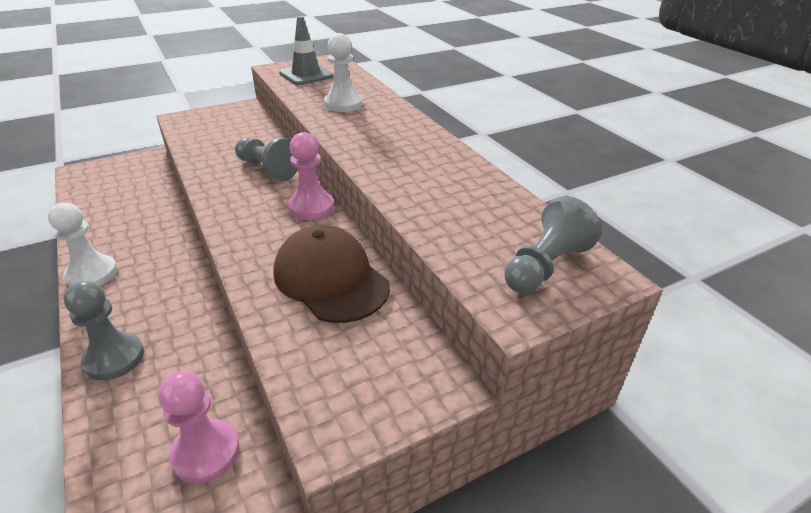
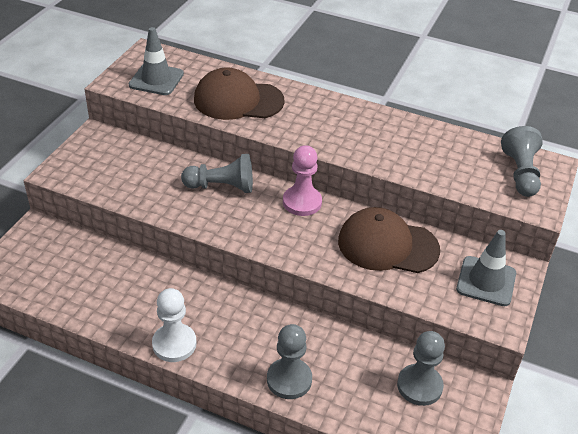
camera: 40 degrees left, 5 degrees up
(205, 452) = (419, 386): pink pawn -> grey pawn
(343, 104) = (238, 100): white pawn -> brown cap
(383, 374) = (486, 281): none -> grey traffic cone

